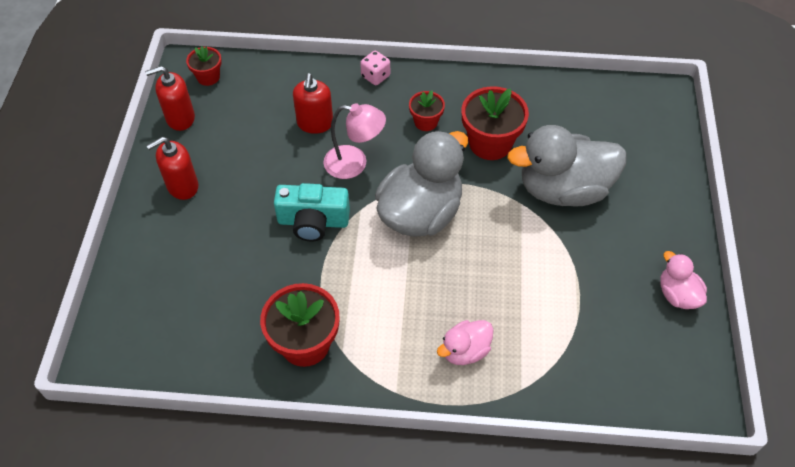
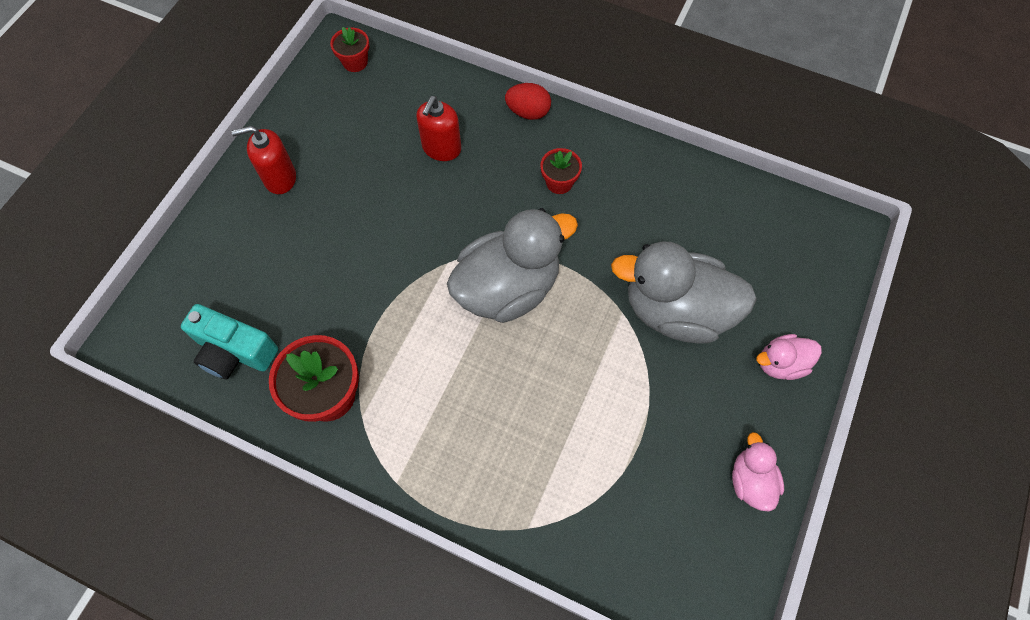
camera: 20 degrees right, 10 degrees up
(180, 118) = (308, 100): red soap dispenser -> none
(313, 221) = (393, 260): turquoise camera -> turquoise camera (234, 351)
(354, 163) = (463, 208): pink lamp -> none
(375, 76) = (528, 112): pink dice -> red egg
(465, 351) = (487, 462): pink duck -> pink duck (781, 364)
(490, 143) = (618, 229): red flower pot -> none

